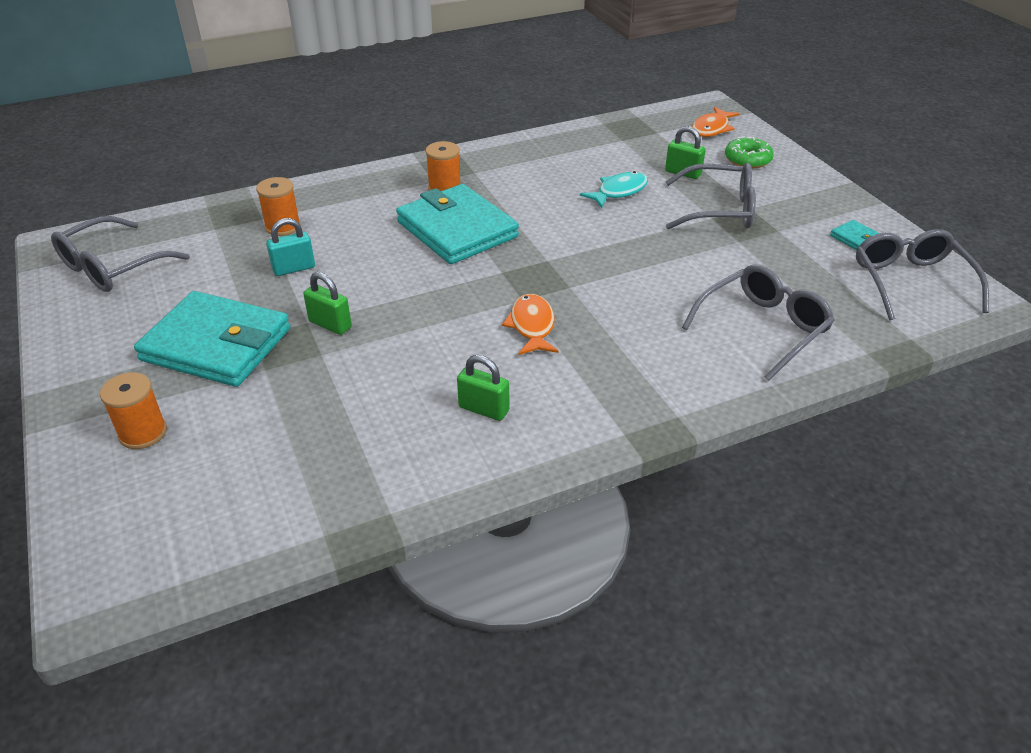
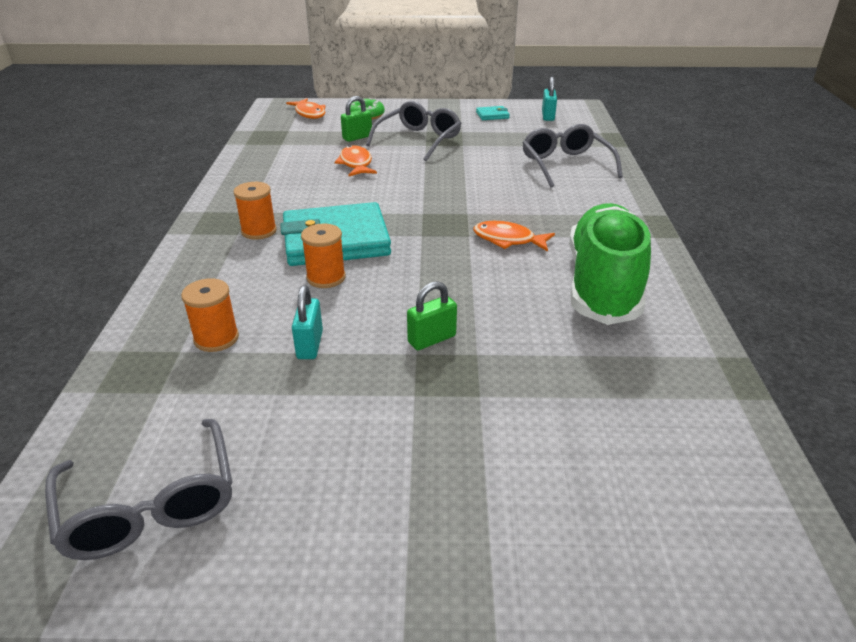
camera: 65 degrees left, 5 degrees down
(143, 433) = (546, 510): orange spool -> orange spool (326, 278)
(216, 345) = (412, 425): turquoise wallet -> none
(483, 409) = (603, 284): green padlock -> green shoe
(619, 192) = (356, 164): turquoise fish -> orange fish
(910, 282) = (548, 116): grey glasses -> turquoise padlock

